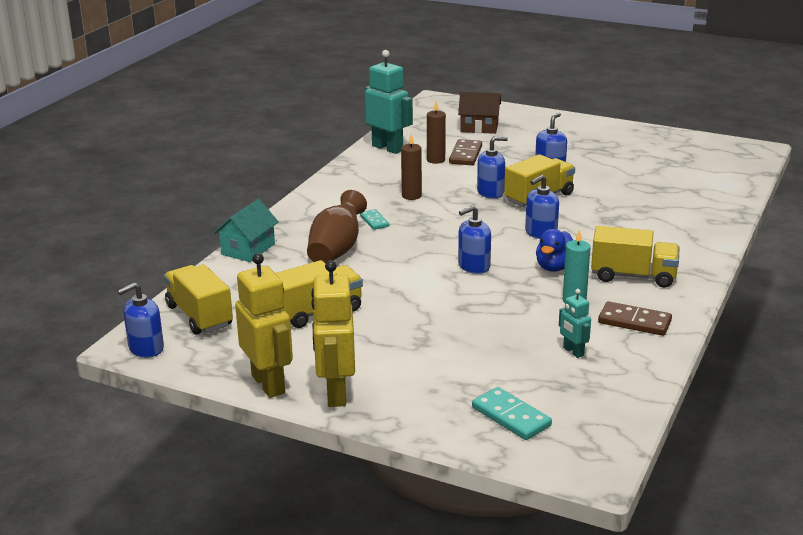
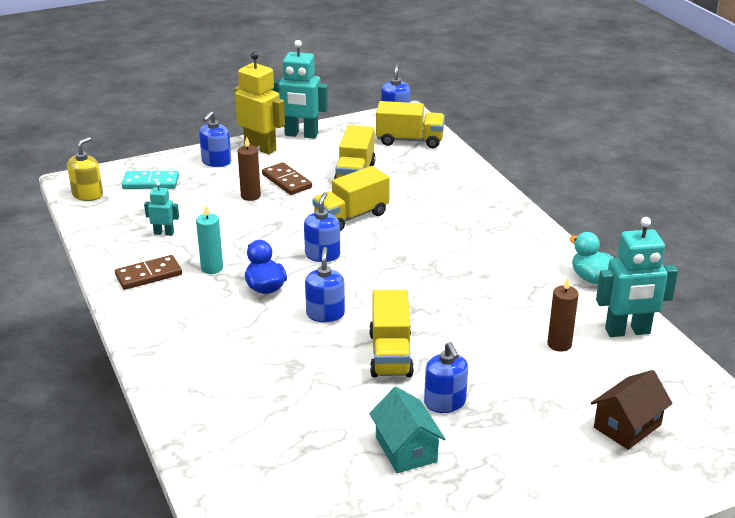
camera: 130 degrees right, 5 degrees up
(248, 249) = (484, 184): turquoise house -> turquoise house (406, 449)
(268, 384) = (301, 135): yellow robot -> turquoise robot
(336, 250) = (433, 214): brown vase -> none
(340, 172) = (592, 278): none -> turquoise duck
(374, 221) = (461, 250): turquoise domino -> none
(411, 196) = (488, 289): brown candle -> brown candle (250, 196)
(465, 155) = (551, 370): brown domino -> brown domino (286, 181)
(490, 192) = (439, 334): blue soap dispenser -> blue soap dispenser (216, 162)
(597, 441) = (88, 195): none -> yellow soap dispenser
(633, 276) = (196, 314): yellow truck -> yellow truck (351, 216)

